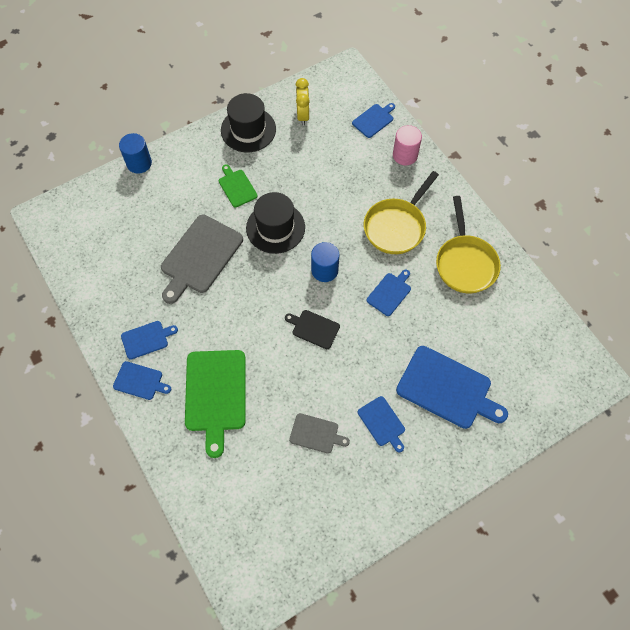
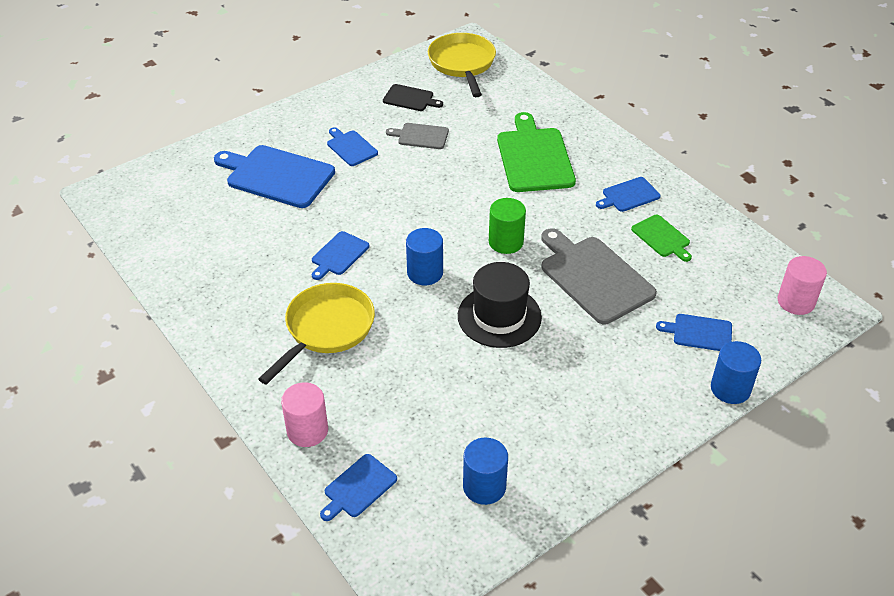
camera: 175 degrees right, 20 degrees down
(64, 224) = (796, 301): none -> pink cylinder
(140, 381) = (621, 162): blue cutting board -> blue cutting board (699, 332)
(200, 256) = (594, 277): grey cutting board -> grey cutting board turned 60 degrees counterclockwise
(237, 187) = (568, 365): green cutting board -> green cutting board (662, 237)
(248, 130) = (573, 454): black hat -> none
(259, 296) = (506, 242): none -> green cylinder
(302, 115) = (484, 486): yellow clock -> blue cylinder
(314, 328) = (432, 216): black cutting board -> black cutting board (410, 98)
(465, 263) = (235, 292): yellow pan -> yellow pan (462, 64)

